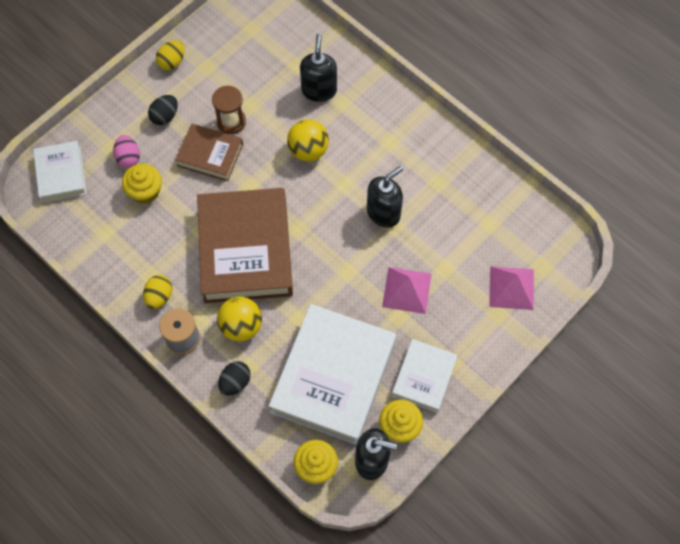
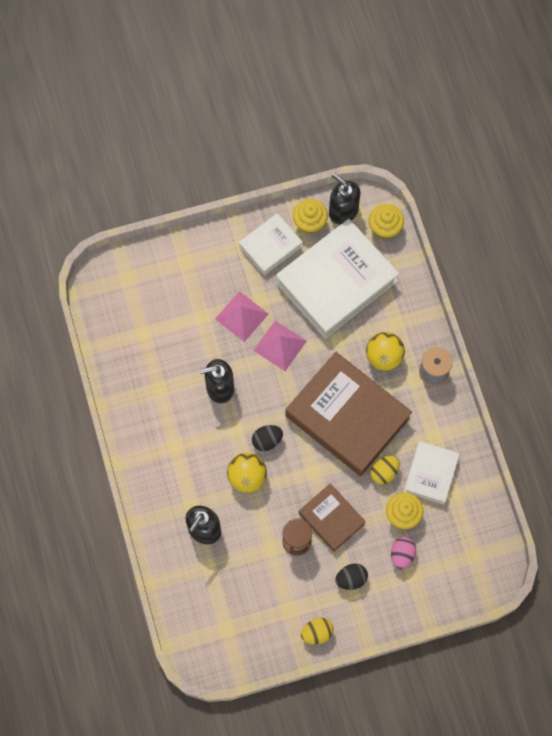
camera: 150 degrees left, 5 degrees up
(61, 174) = (467, 571): white book -> white book (431, 474)
(159, 296) = (435, 415): yellow egg -> yellow egg (384, 472)
(235, 382) = (411, 317): black egg -> black egg (267, 440)
(245, 250) = (347, 417): brown book -> brown book turned 75 degrees counterclockwise
(511, 287) = (161, 275): pink pyramid -> pink pyramid (280, 345)

